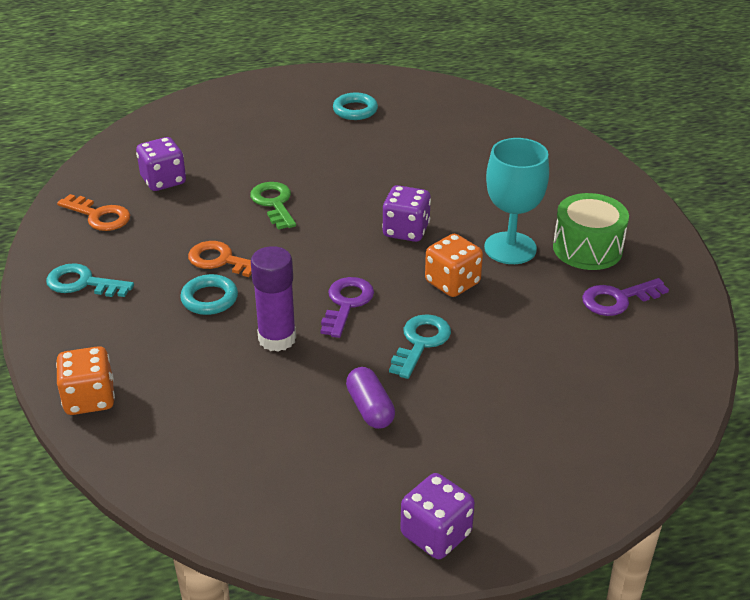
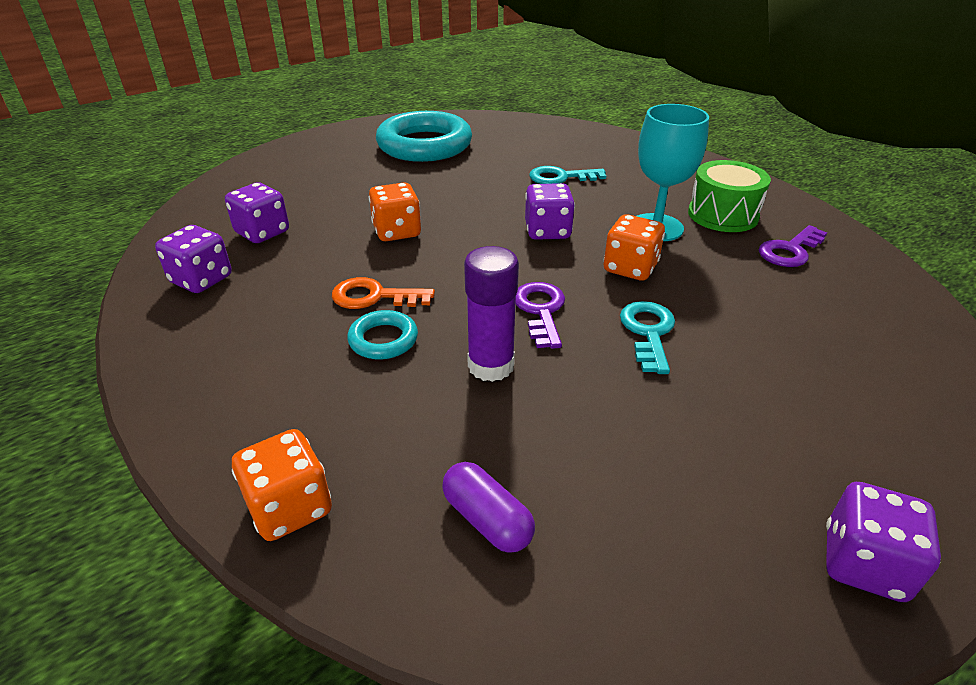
camera: 20 degrees left, 0 degrees up
(83, 283) = (213, 357): turquoise key -> turquoise key (561, 177)
(99, 216) = (201, 280): orange key -> purple dice
(274, 203) = (397, 232): green key -> orange dice
(355, 110) = (424, 145): turquoise ring -> turquoise ring, size x2.18
(370, 408) = (654, 419): purple capsule -> purple capsule (487, 519)

